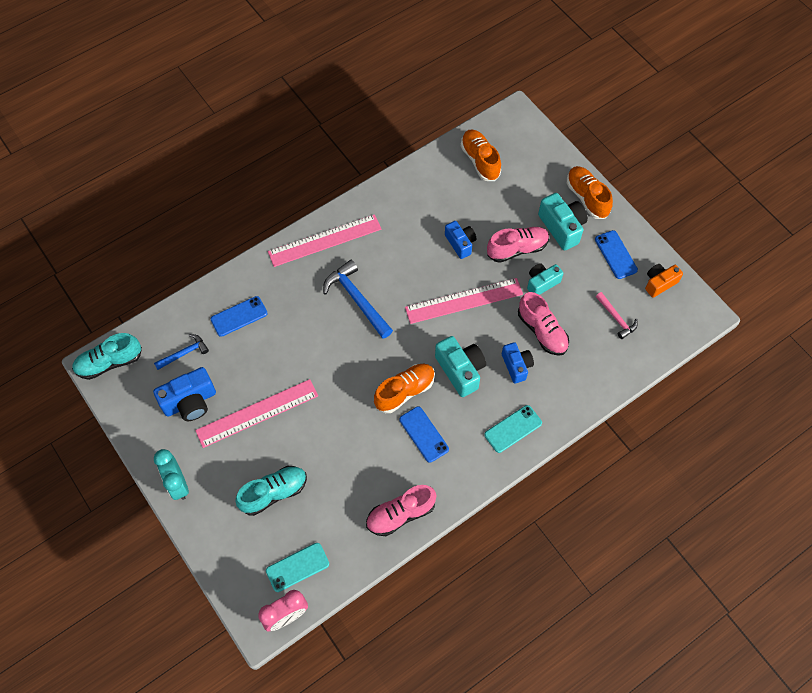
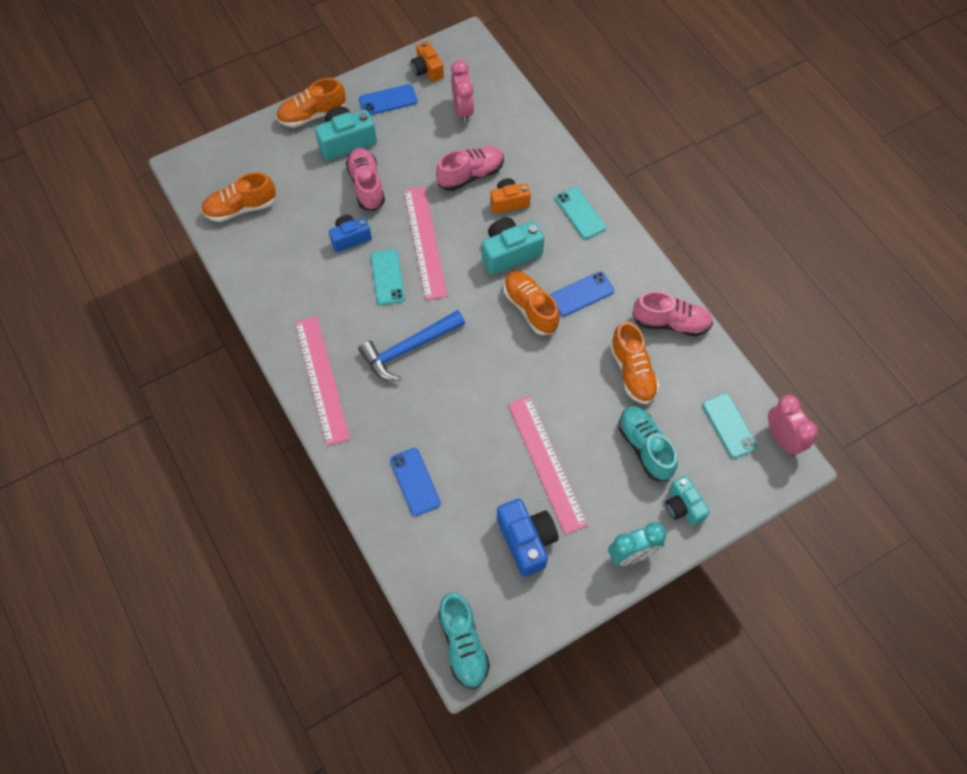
camera: 85 degrees left, 0 degrees up
(184, 353) = (459, 548): blue hammer -> none
(347, 480) = (632, 371): none -> orange shoe
(400, 514) = (670, 322): pink shoe -> pink shoe turned 60 degrees counterclockwise
(424, 276) = (387, 277): none -> turquoise phone
(516, 366) = (509, 202): blue camera -> orange camera
(542, 283) = (412, 168): turquoise camera -> turquoise camera (683, 506)
(616, 318) = (463, 110): pink hammer -> pink clock

